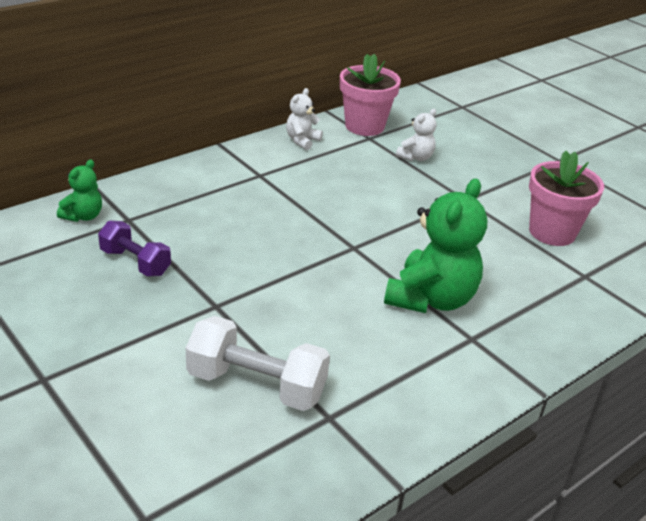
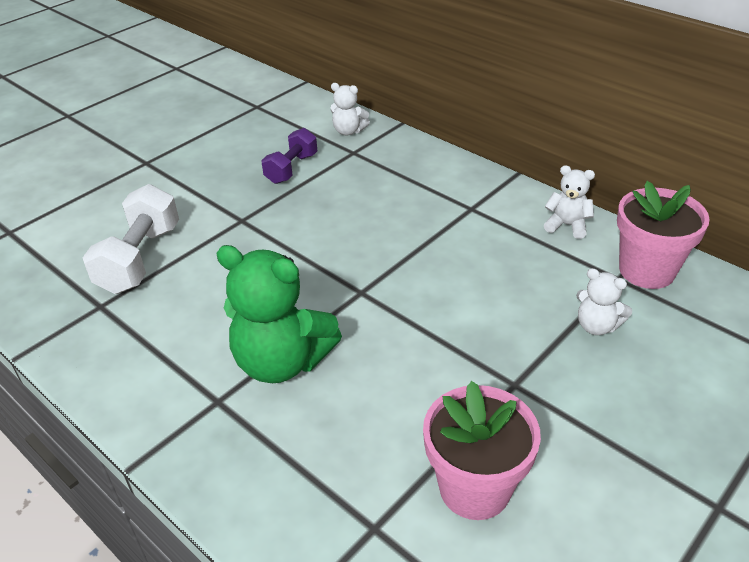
camera: 85 degrees right, 5 degrees up
(83, 216) = (348, 131): green teddy bear -> white teddy bear

